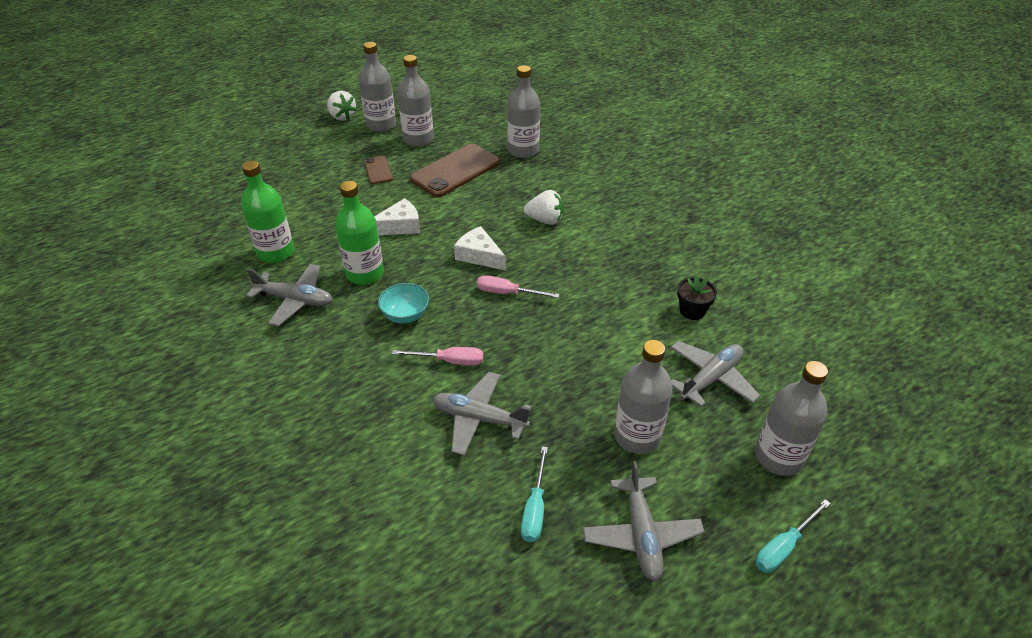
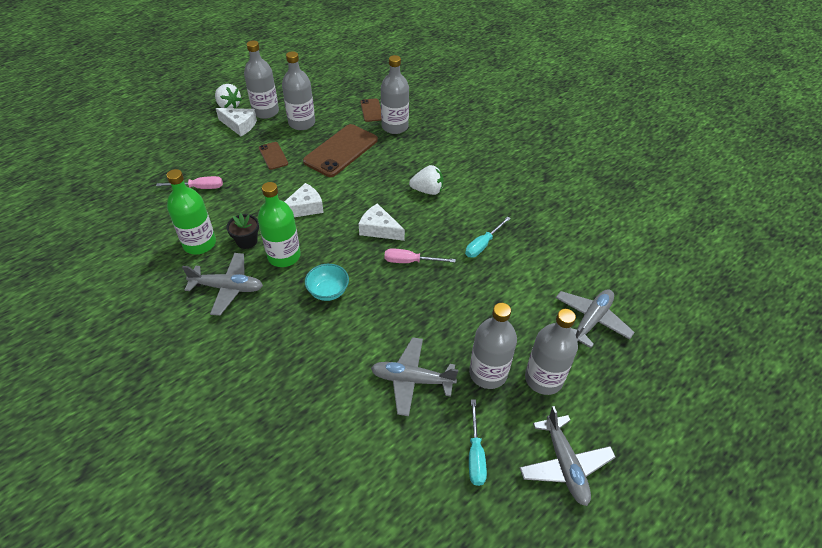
camera: 10 degrees left, 5 degrees up
(349, 137) = (239, 125): none -> white cheese
(449, 361) = (375, 330): pink screwdriver -> pink screwdriver (199, 188)
(500, 132) = (371, 110): none -> brown phone
(692, 311) = (564, 261): black flower pot -> black flower pot (247, 241)
(778, 457) = (657, 382): grey bottle -> grey bottle (488, 373)
(783, 547) = (675, 459): turquoise screwdriver -> turquoise screwdriver (483, 245)

